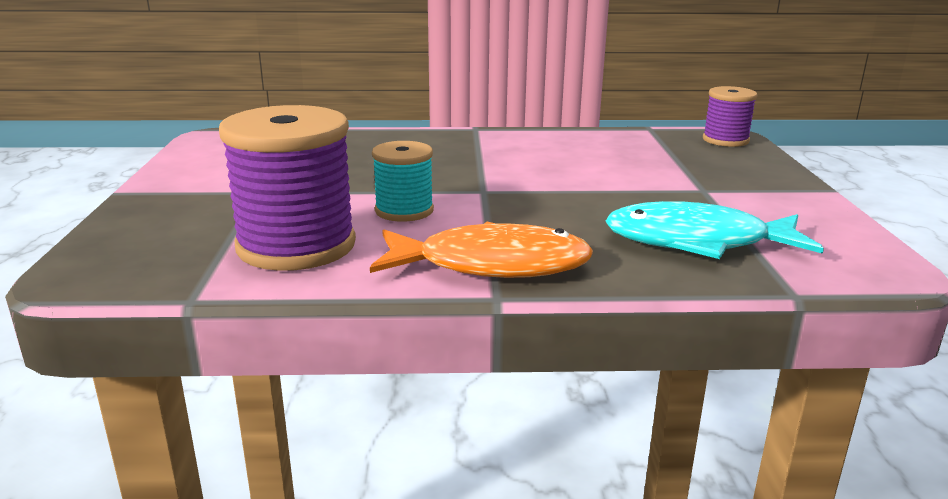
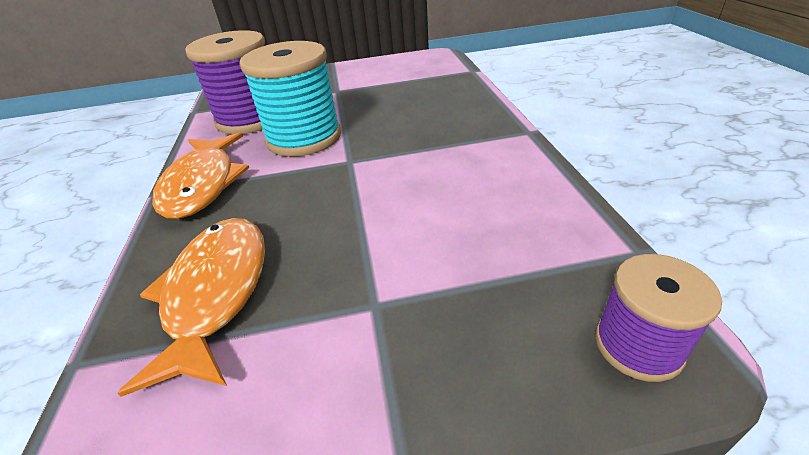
camera: 85 degrees right, 15 degrees up
(404, 211) = (304, 138): turquoise spool -> turquoise spool, size x1.80
(697, 242) = (216, 293): turquoise fish -> orange fish

